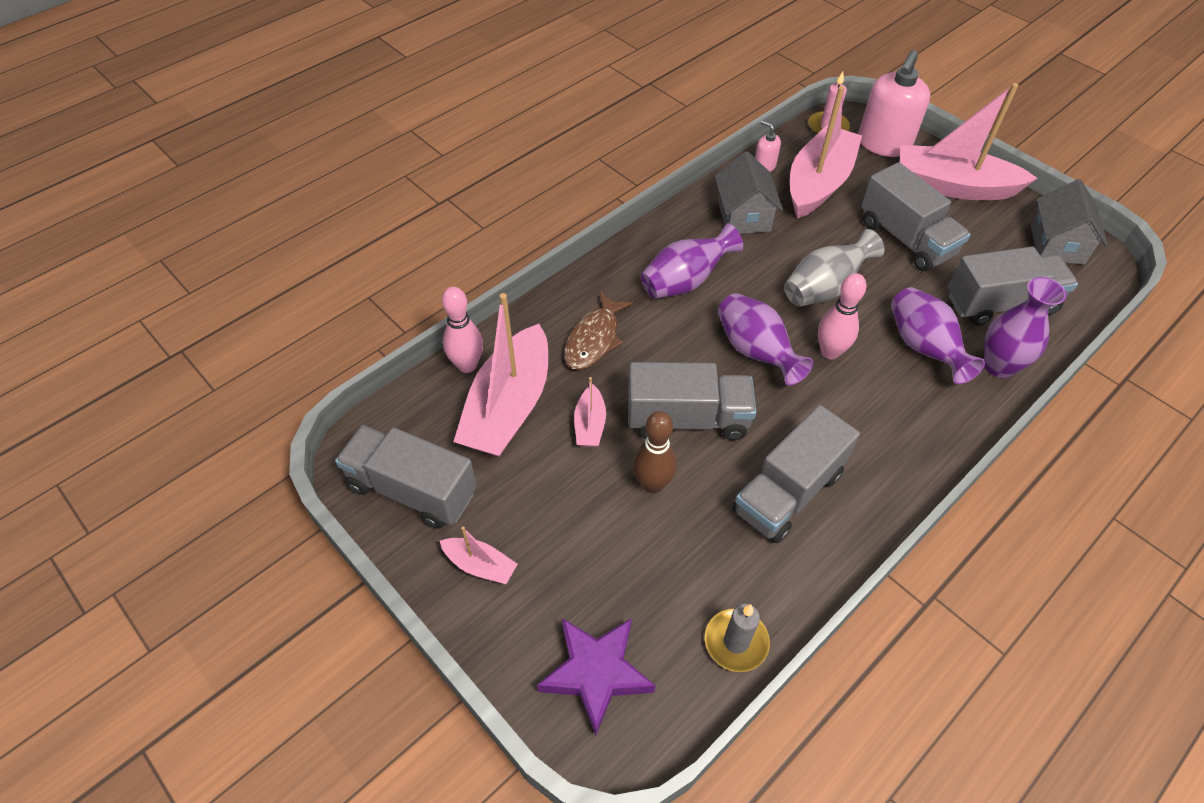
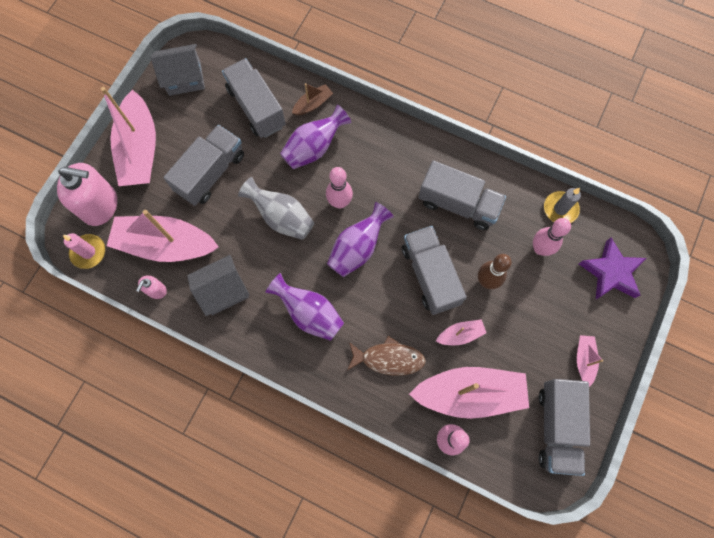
camera: 110 degrees left, 20 degrees up
(676, 579) = (540, 248): none -> pink bowling pin
(999, 366) = (313, 104): purple vase -> brown boat

